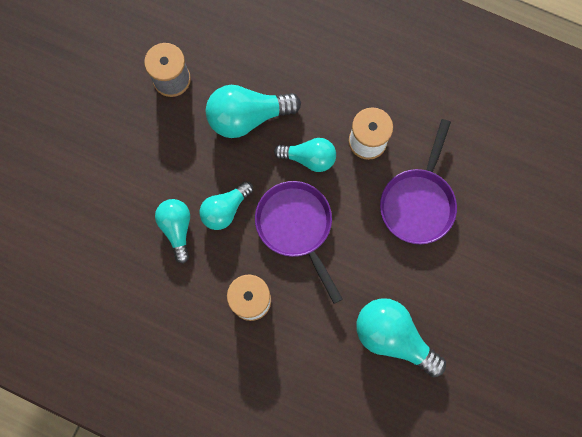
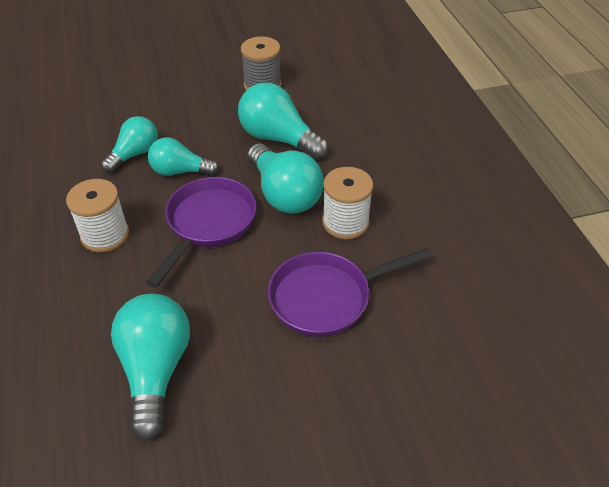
camera: 50 degrees right, 30 degrees down
(309, 158) = (284, 194): turquoise light bulb -> turquoise light bulb, size x1.54

